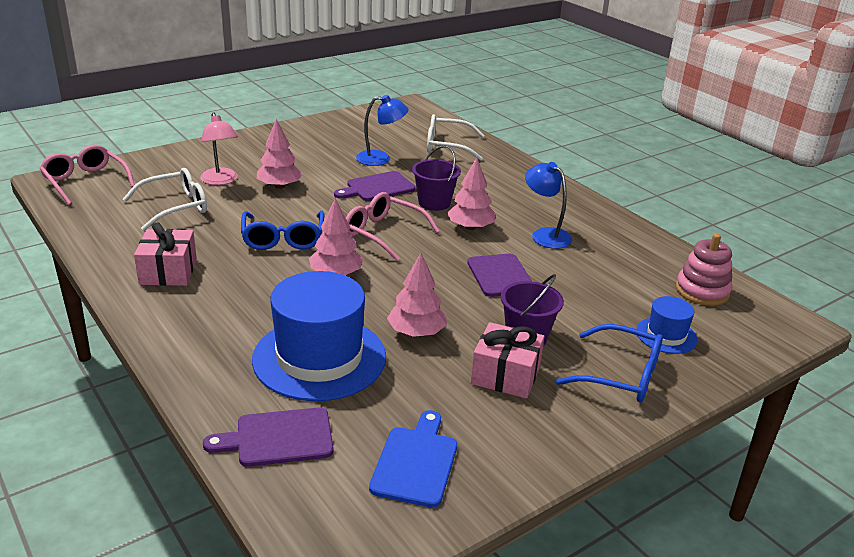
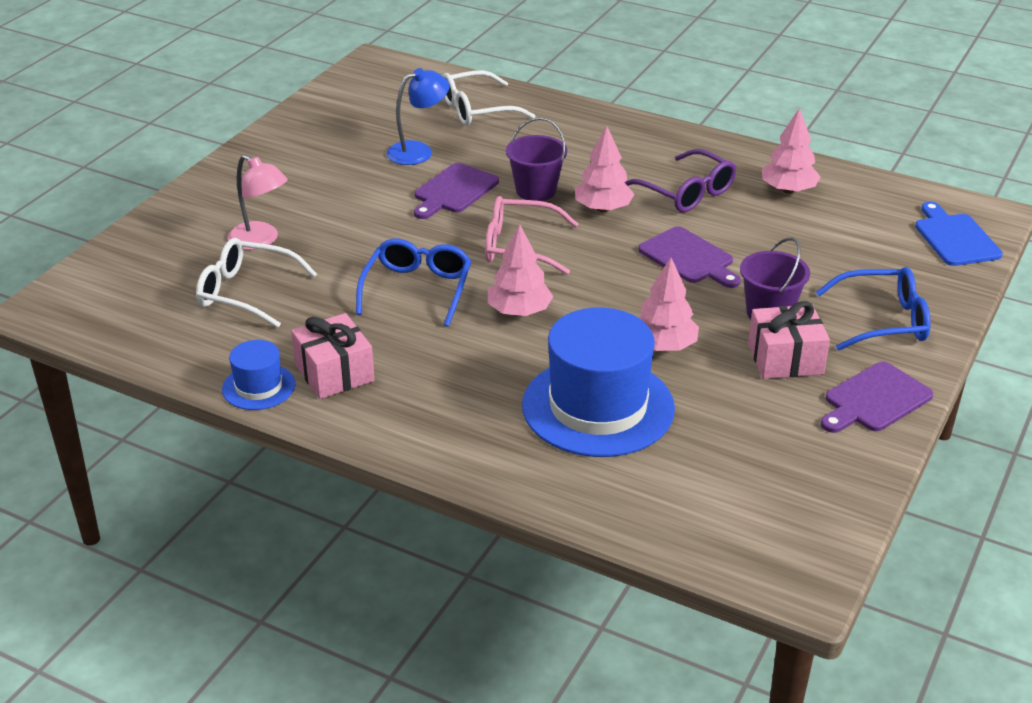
camera: 25 degrees left, 5 degrees up
(85, 182) = (91, 296): pink glasses -> none
(175, 207) = (246, 292): white glasses -> white glasses turned 105 degrees counterclockwise
(278, 438) = (643, 497): purple cutting board -> purple cutting board (875, 400)
(279, 186) = (339, 225): pink tree -> pink tree (788, 190)
(283, 238) = (417, 289): blue glasses -> blue glasses turned 135 degrees counterclockwise
(415, 462) = (784, 470): blue cutting board -> blue cutting board (955, 238)
(545, 235) = (686, 192): blue lamp -> purple glasses
(666, 335) = (889, 266): blue hat -> blue hat (258, 387)
(702, 291) = (883, 207): pink stacking toy -> none

